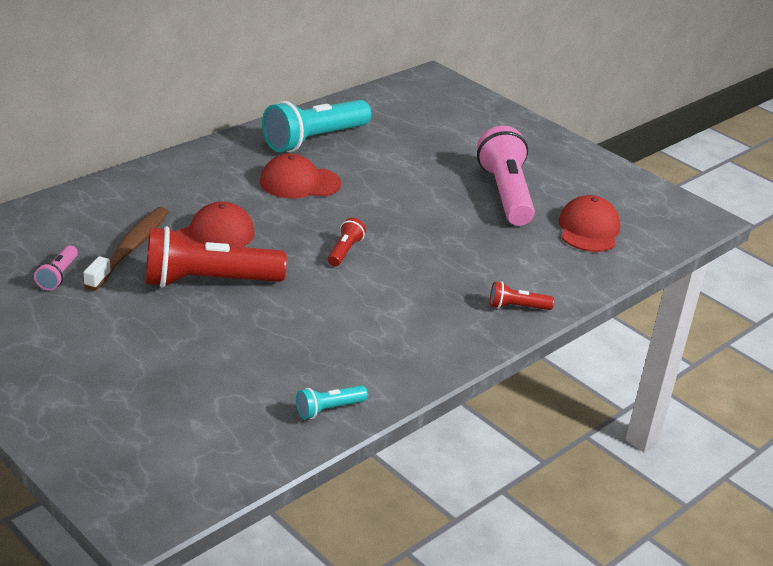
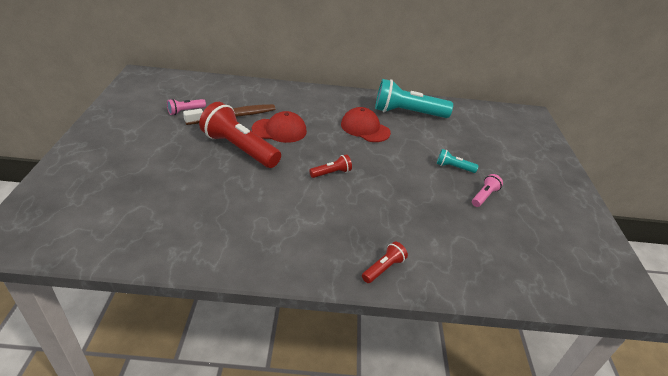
camera: 45 degrees right, 5 degrees up
(329, 409) = (175, 250): turquoise flashlight -> turquoise flashlight (453, 167)
(505, 194) = (484, 196): pink flashlight -> pink flashlight, size x0.46
(517, 307) = (383, 268): red flashlight -> red flashlight turned 90 degrees clockwise
(588, 229) = (516, 251): red cap -> none

